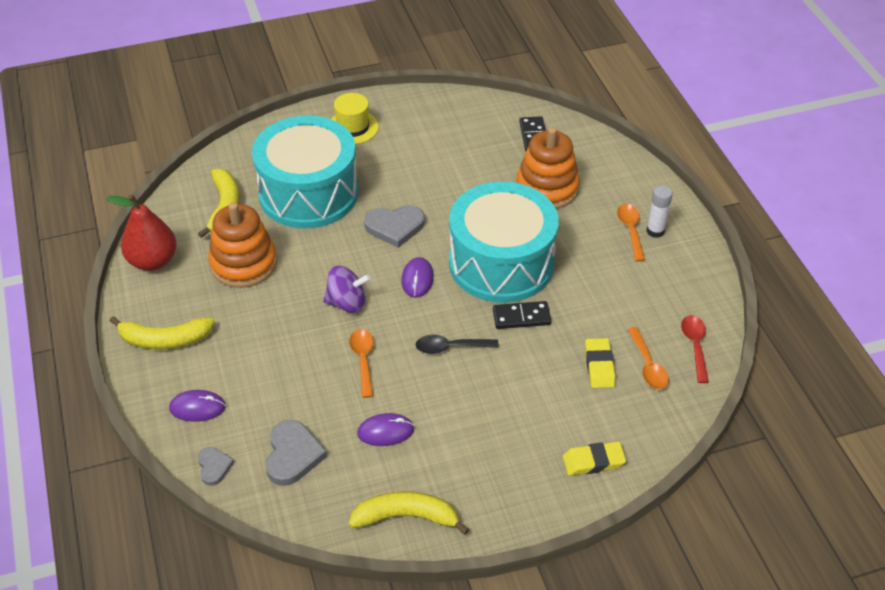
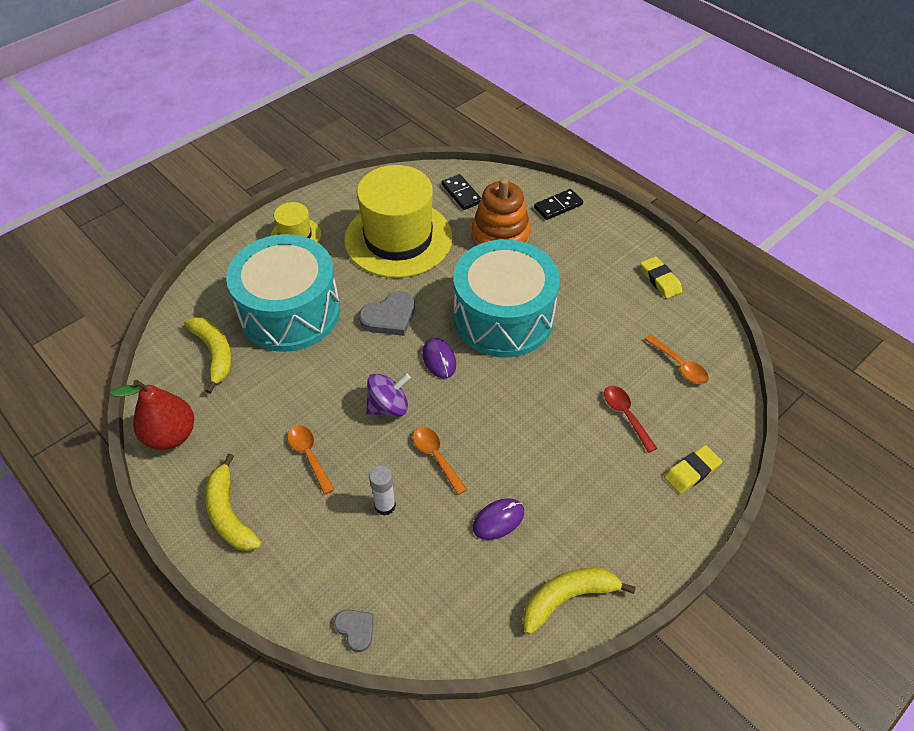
camera: 25 degrees left, 5 degrees up
(165, 340) = (229, 514): yellow banana -> yellow banana turned 90 degrees clockwise
(197, 408) = (303, 572): purple mouse -> none
(243, 263) = (266, 404): orange stacking toy -> none
(293, 455) = (426, 582): grey heart -> none
(446, 159) = (398, 238): none -> yellow hat
(450, 347) = (507, 413): black spoon -> none
(521, 317) = (550, 361): black domino -> black domino (558, 206)
(599, 366) = (641, 381): yellow eraser -> yellow eraser (660, 280)
(631, 230) = (591, 250): orange spoon -> orange spoon (309, 456)
(655, 231) = (611, 244): white glue stick -> white glue stick (385, 506)
(695, 346) = (704, 333): red spoon -> red spoon (626, 415)

